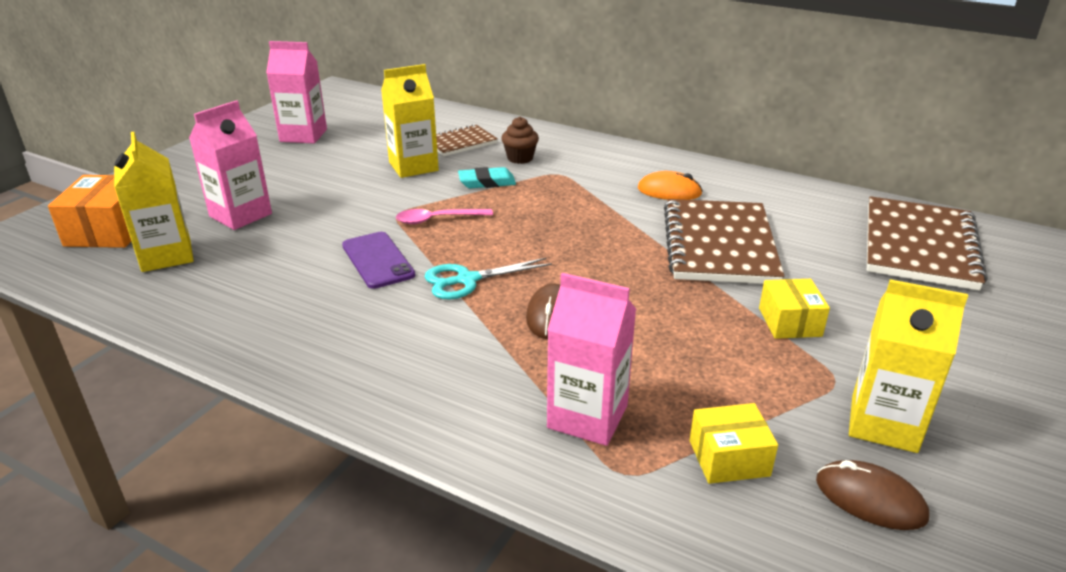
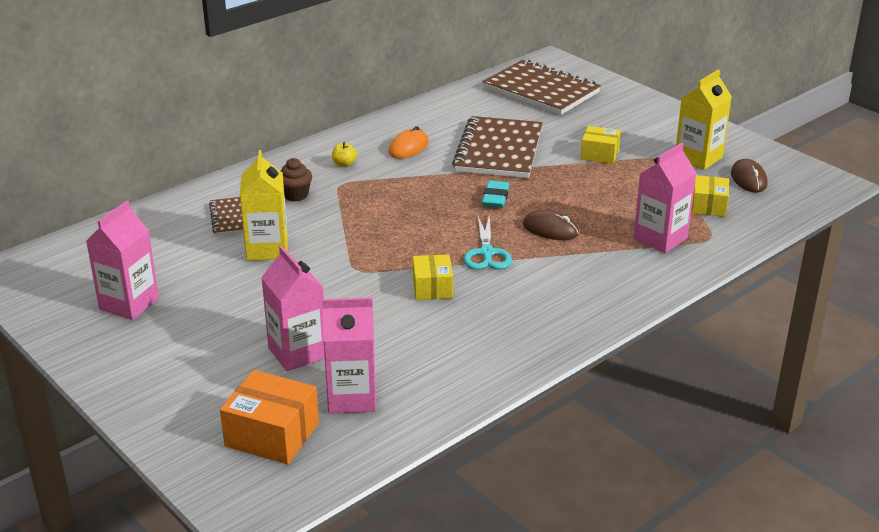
camera: 70 degrees left, 0 degrees up
(166, 255) = (352, 397): yellow carton -> pink carton
(378, 260) = (432, 288): purple phone -> yellow box
(437, 219) = (382, 252): pink spoon -> none
(487, 182) = (331, 218): turquoise eraser -> turquoise eraser (495, 198)
(600, 167) = (344, 164): none -> yellow apple
(719, 245) = (498, 150): brown notebook -> brown notebook turned 75 degrees clockwise
(870, 499) = (748, 179): brown mouse -> brown mouse turned 60 degrees counterclockwise

